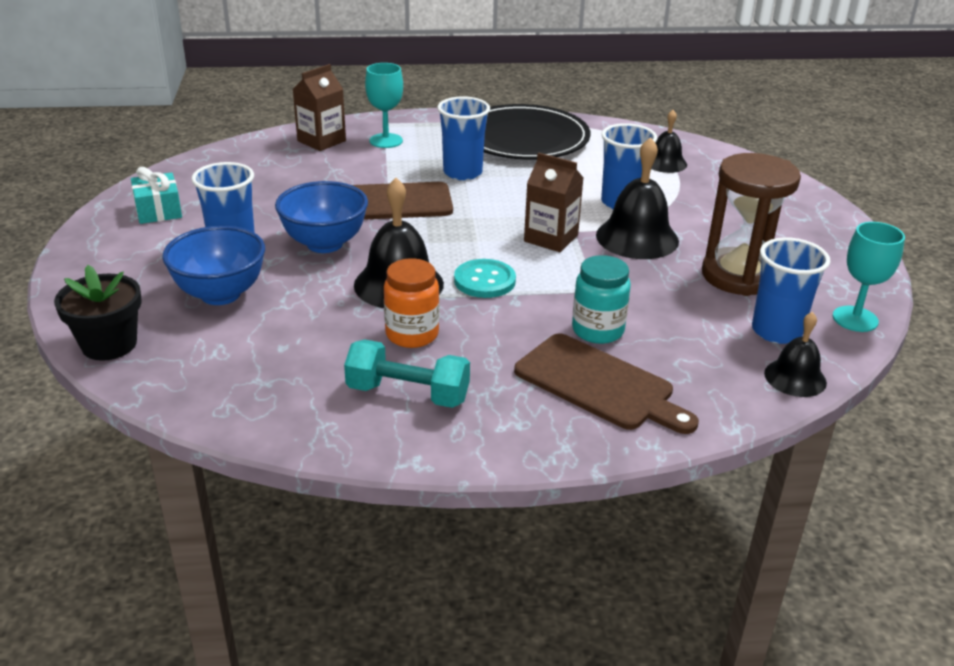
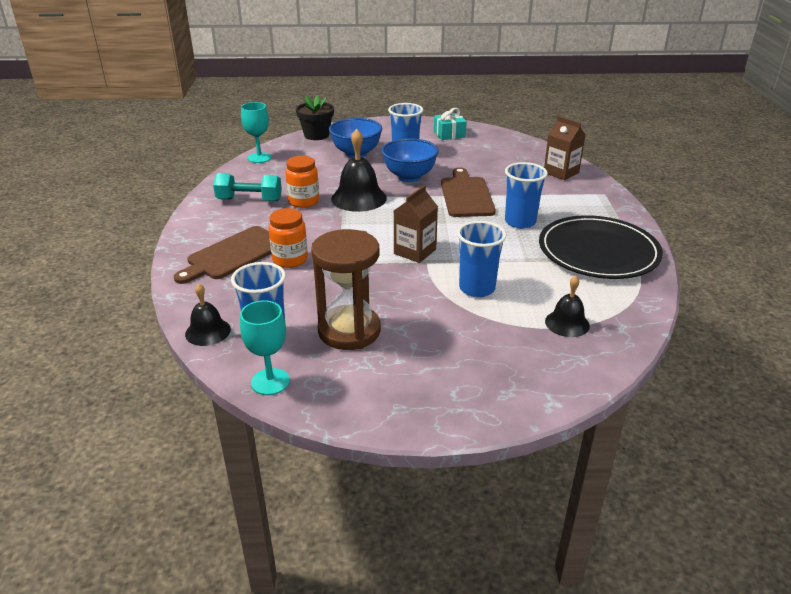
camera: 95 degrees right, 0 degrees up
(386, 141) = (570, 194): turquoise goblet -> turquoise goblet (259, 158)
(408, 394) = (249, 200): turquoise dumbbell -> turquoise dumbbell turned 75 degrees clockwise
(484, 281) = (358, 224): turquoise button -> none
(597, 330) = (290, 259): turquoise jar -> orange jar
(637, 238) = (415, 289): black bell -> none

